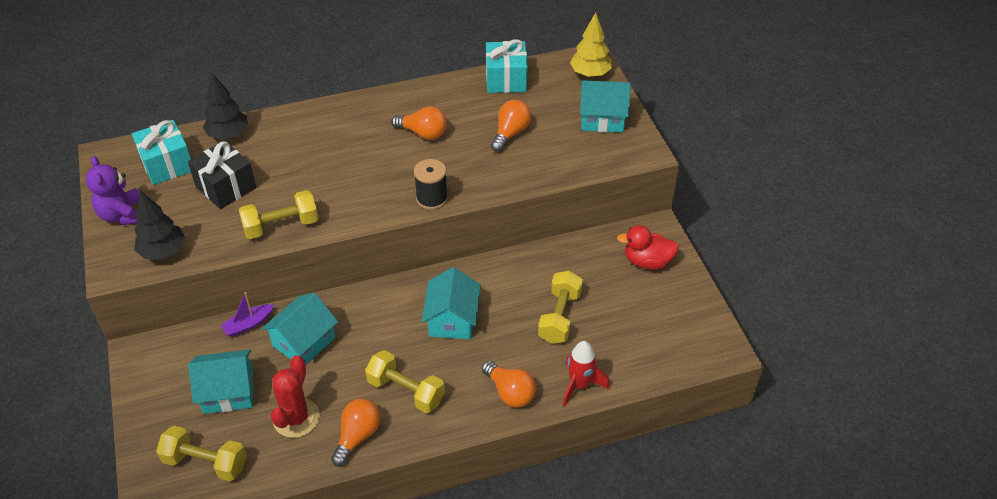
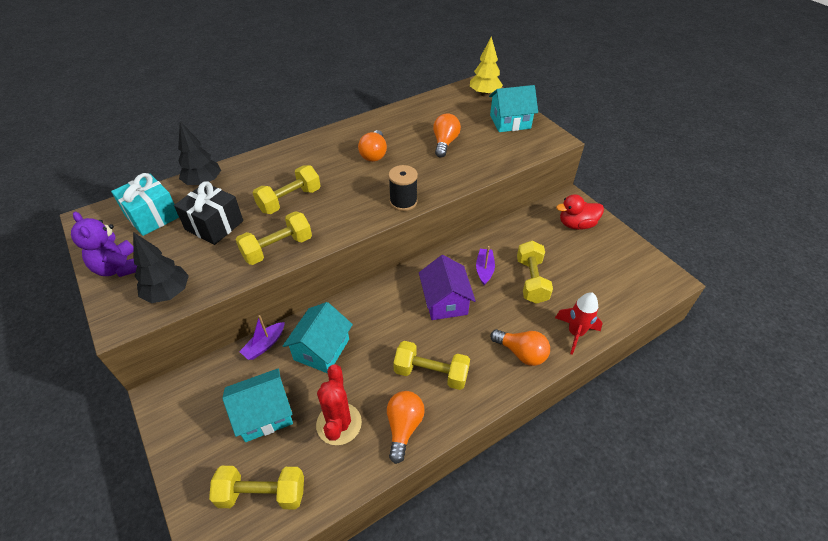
camera: 15 degrees left, 0 degrees up
(311, 173) = (290, 200): none -> yellow dumbbell
(423, 133) = (374, 154): orange light bulb -> orange light bulb turned 90 degrees clockwise
(452, 319) = (445, 301): turquoise house -> purple house
(506, 79) = (423, 107): turquoise gift -> none
(512, 293) = (484, 269): none -> purple boat

